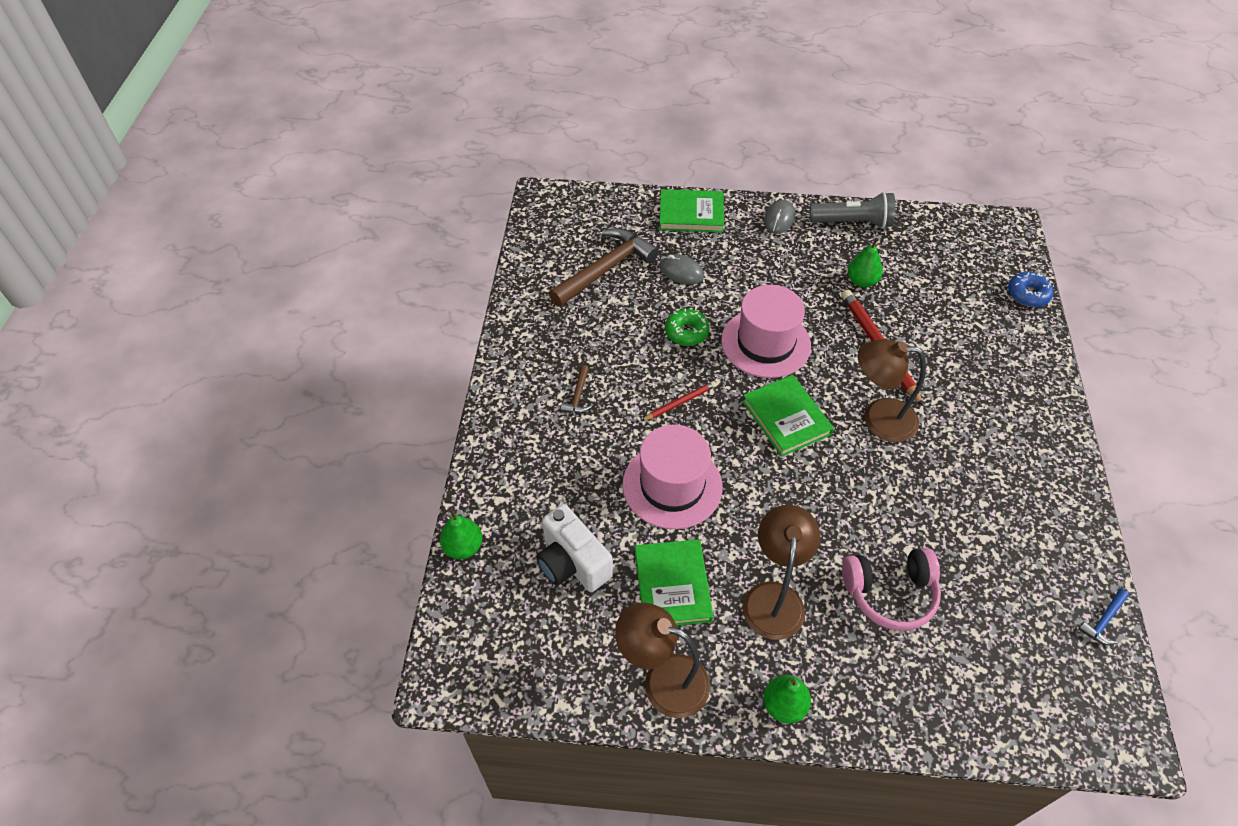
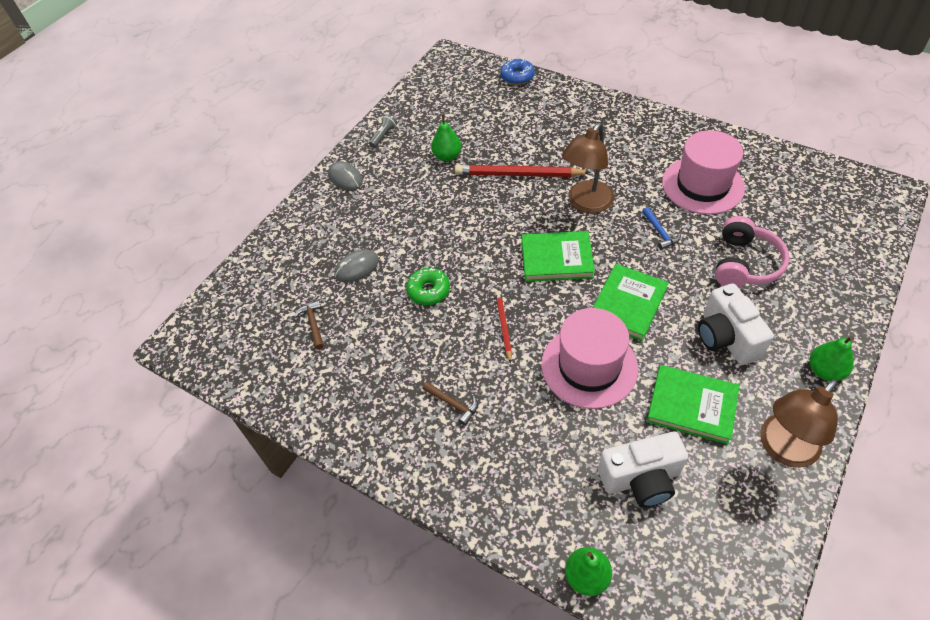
camera: 60 degrees left, 0 degrees up
(606, 269) = (313, 324): brown hammer -> brown hammer, size x0.44
(691, 214) = (294, 234): green book -> green book (627, 304)
(765, 343) = (473, 241): pink hat -> pink hat (702, 185)
(774, 597) = (726, 338): brown lamp -> white camera
(853, 222) = (383, 136): grey flashlight -> grey flashlight, size x0.51
(1103, 621) = (800, 163): blue hammer -> blue hammer (660, 233)

